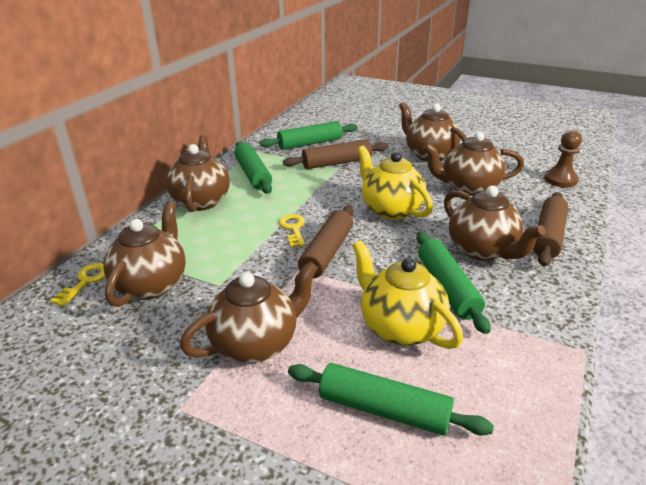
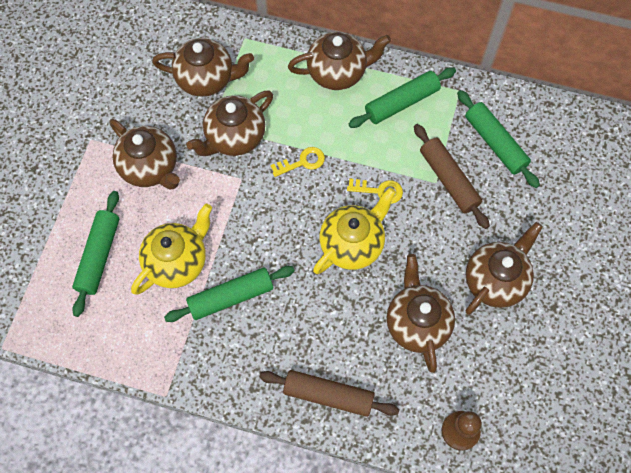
camera: 80 degrees right, 35 degrees up
(85, 282) = (204, 34): yellow key -> yellow key (379, 191)
(327, 253) = (268, 196): brown rolling pin -> none
(483, 250) = (292, 329): brown teapot -> brown teapot (234, 137)

